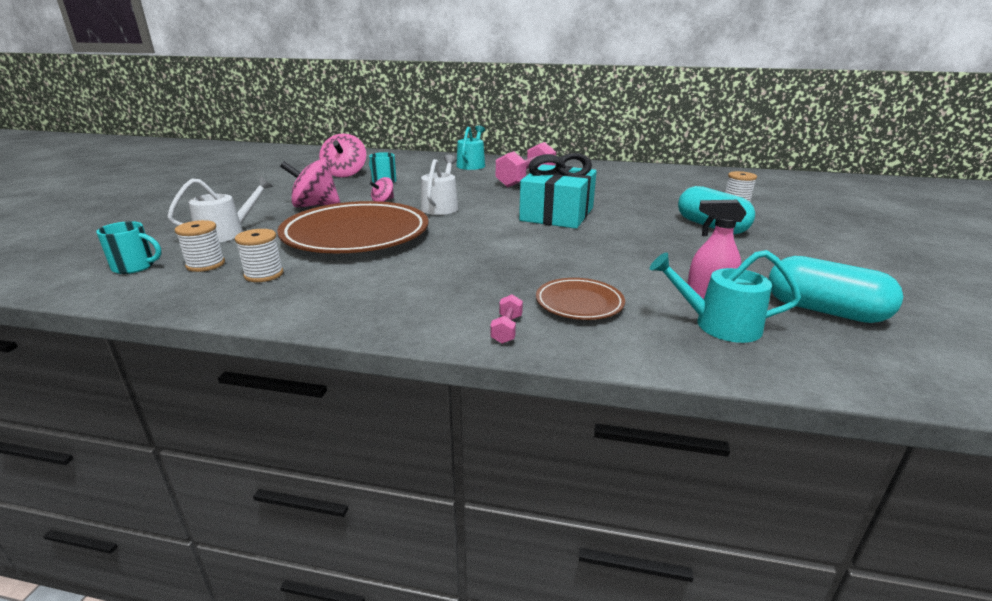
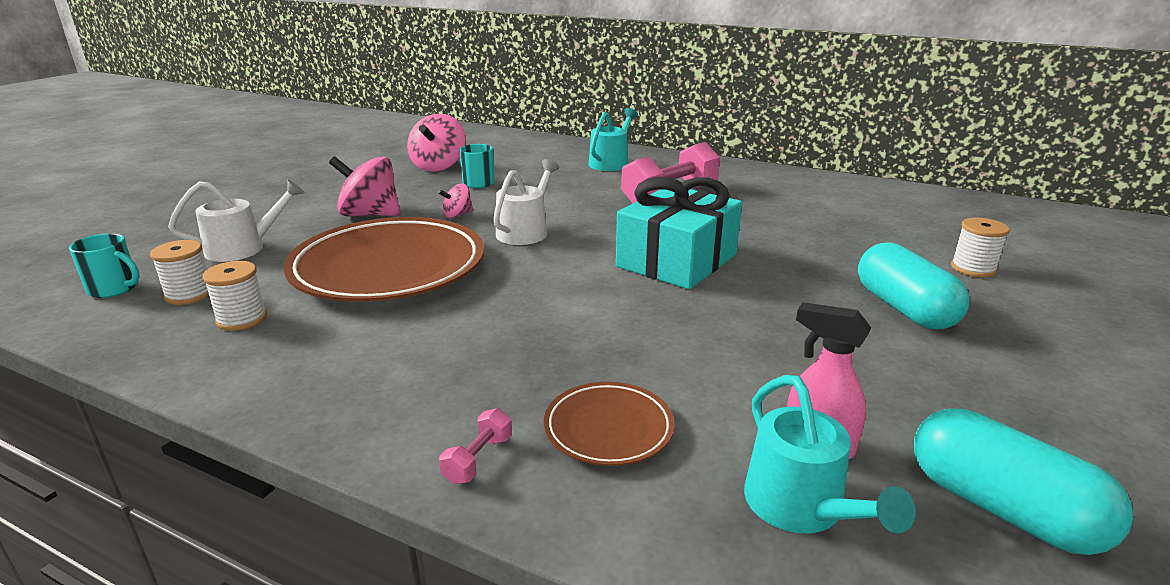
camera: 15 degrees right, 0 degrees up
(719, 325) = (800, 507): turquoise watering can -> turquoise watering can turned 135 degrees counterclockwise

